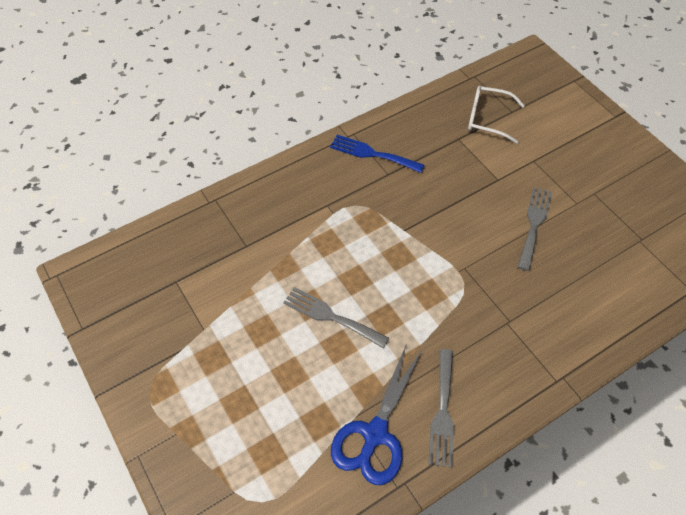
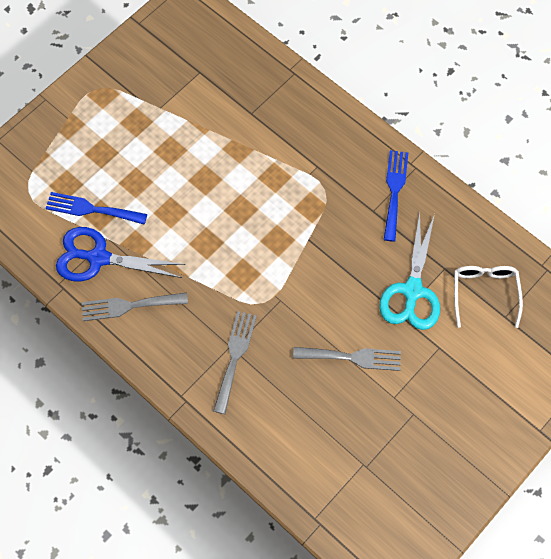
camera: 75 degrees right, 10 degrees up
(309, 429) = (91, 209): none -> blue fork
(331, 316) = (197, 199): grey fork -> grey fork (235, 357)
(476, 165) = (412, 291): none -> turquoise scissors

